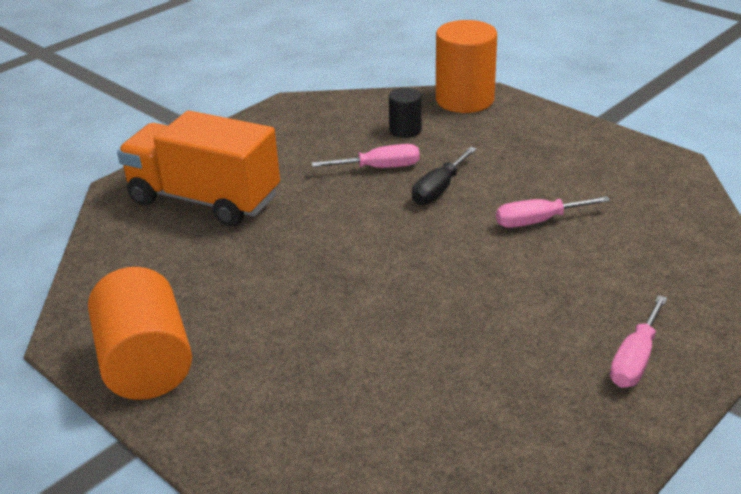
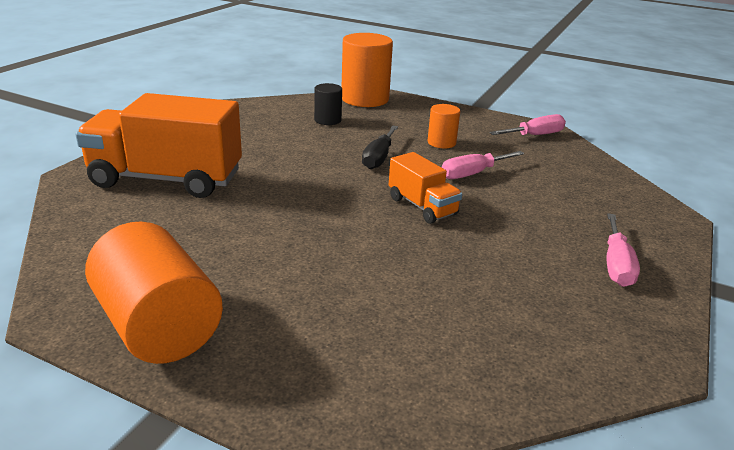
camera: 20 degrees left, 5 degrees down
(380, 168) = (320, 146): pink screwdriver -> pink screwdriver (535, 135)
(455, 260) = (422, 206): none -> orange truck
(525, 173) = (441, 143): none -> orange cylinder

